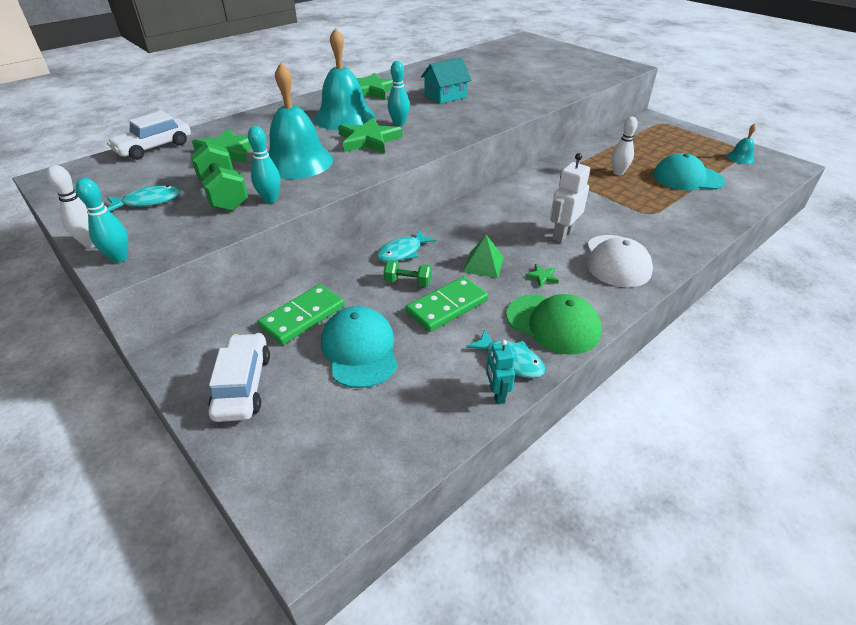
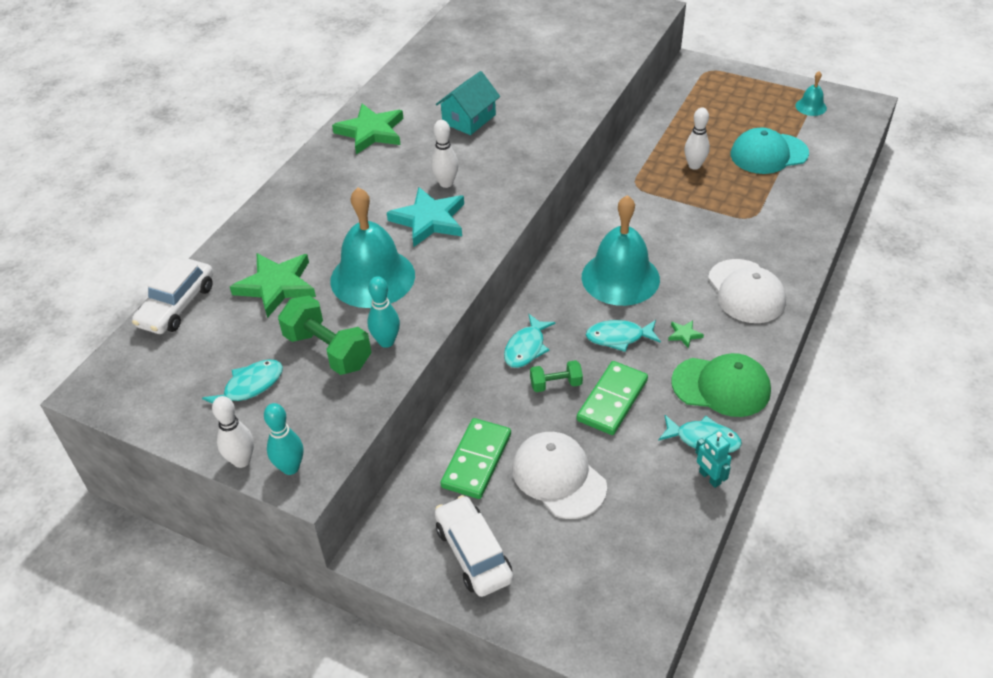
camera: 20 degrees left, 5 degrees up
(344, 117) = (373, 190): turquoise bell -> turquoise bell (620, 278)
(359, 349) = (558, 477): turquoise cap -> white cap
(369, 140) = (429, 220): green star -> turquoise star
(399, 124) = (446, 183): turquoise bowling pin -> white bowling pin
(483, 264) = (619, 337): green pyramid -> turquoise fish
(562, 234) = (677, 273): white robot -> none

